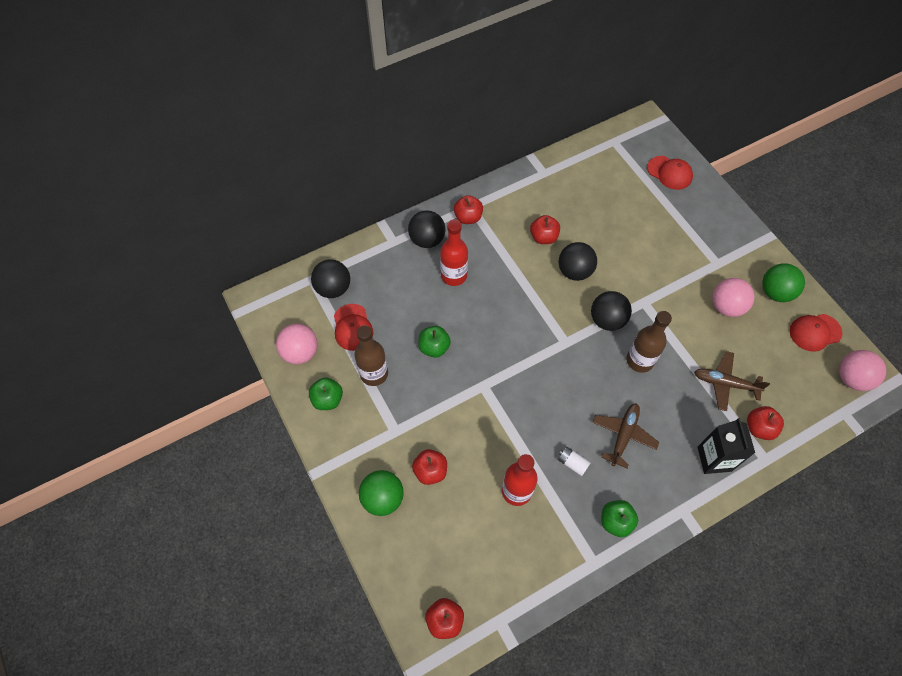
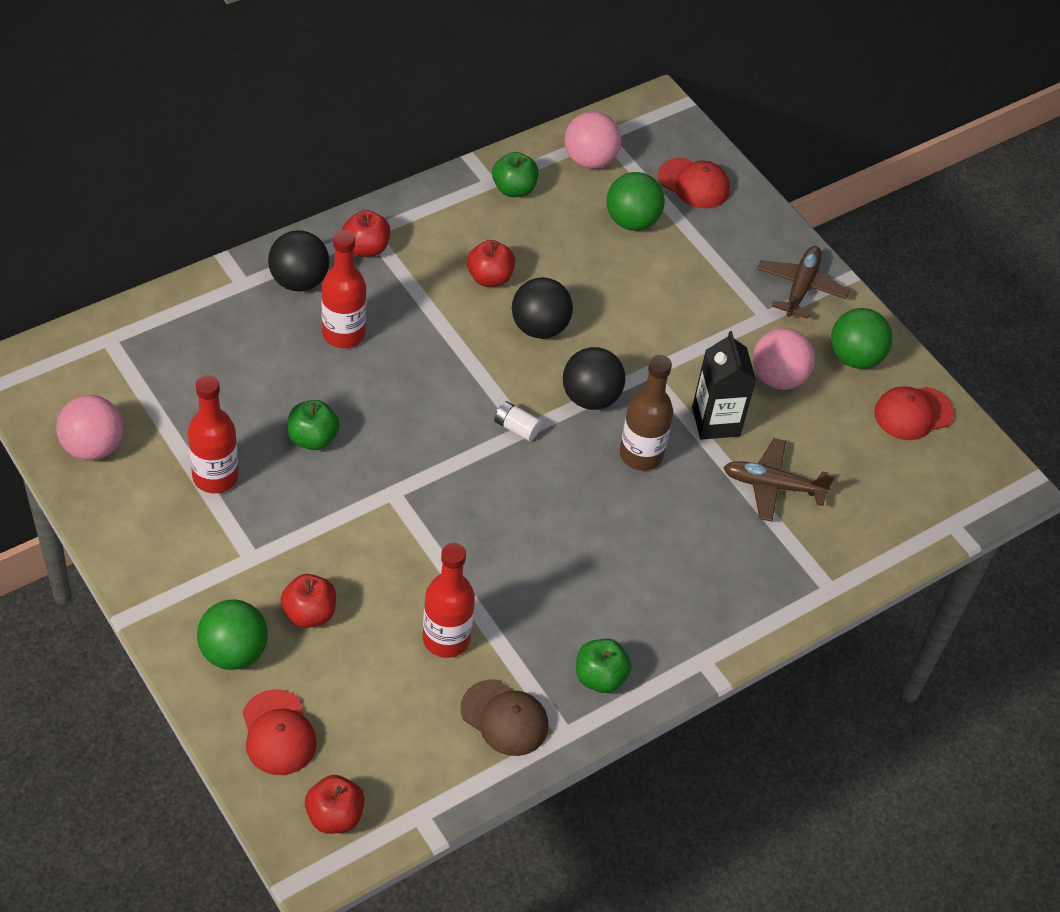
camera: 10 degrees left, 10 degrees down
(327, 399) = (140, 514): green apple -> green apple (514, 189)
(333, 288) = (145, 353): black ball -> none
(352, 327) = (178, 410): red cap -> red cap (278, 733)
(374, 374) = (215, 477): brown bottle -> red bottle
(554, 550) = (504, 718): none -> brown cap
(572, 463) = (533, 599): white battery -> white battery (516, 428)
(623, 435) = (614, 559): brown plane -> brown plane (801, 287)
(631, 198) = (631, 221): none -> green ball
(714, 459) = (753, 590): black carton -> black carton (716, 421)
(759, 428) = (823, 546): red apple -> none
(852, 378) = (966, 477): pink ball -> pink ball (589, 160)

